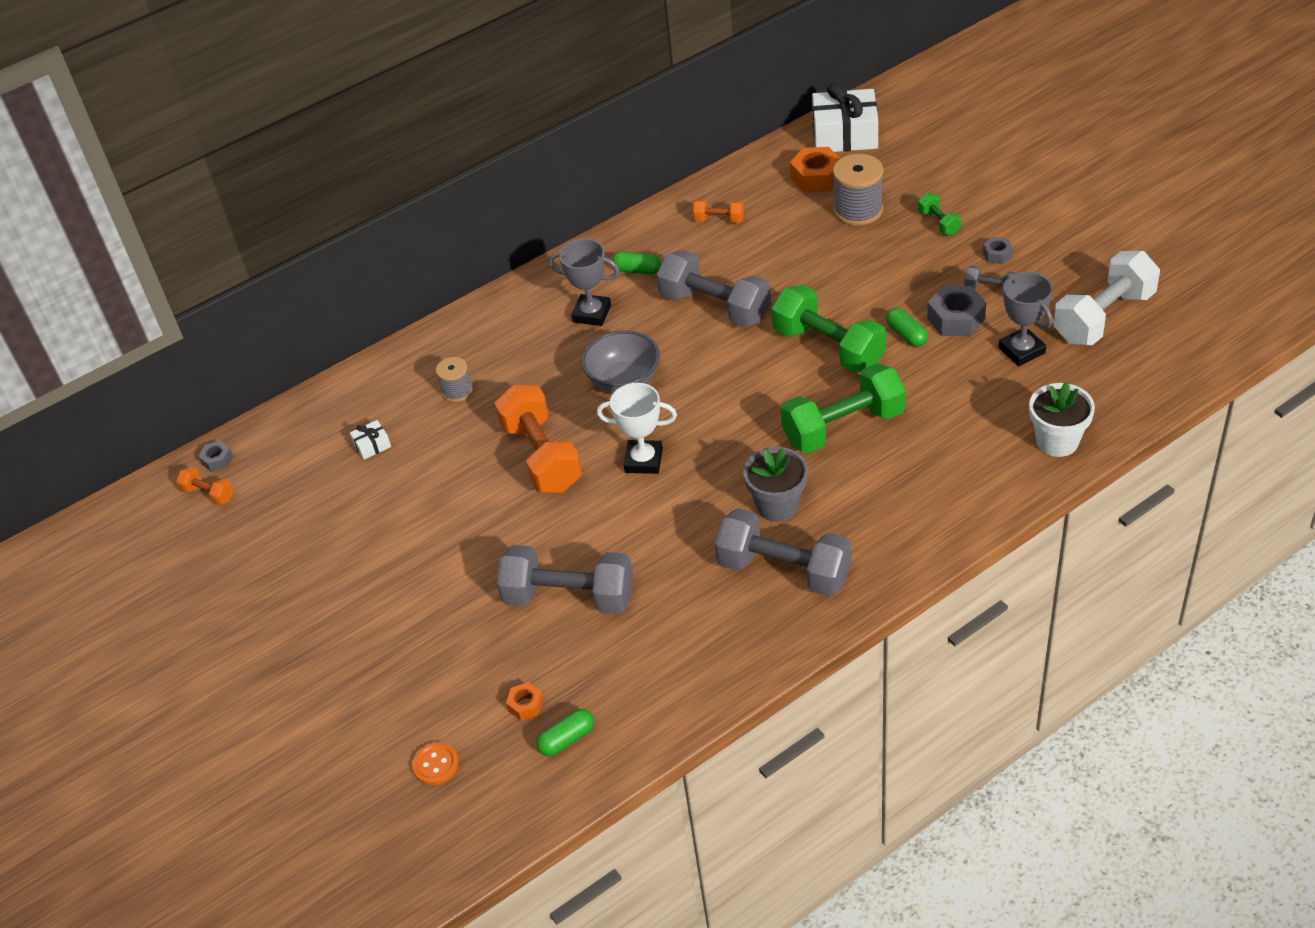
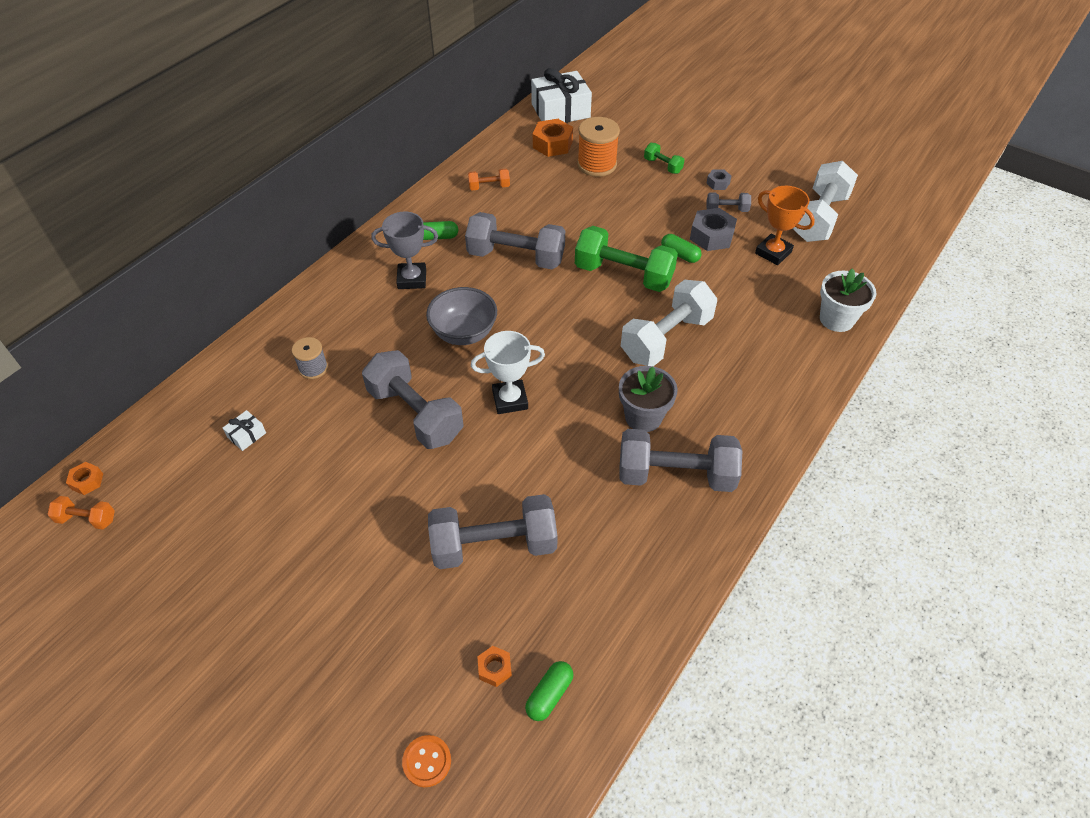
camera: 25 degrees left, 5 degrees up
(217, 460) = (87, 481): grey nut -> orange nut
(542, 456) = (415, 414): orange dumbbell -> grey dumbbell
(843, 427) = (666, 338): green dumbbell -> white dumbbell
(858, 210) = (597, 165): grey spool -> orange spool
(1021, 350) = (773, 252): grey trophy -> orange trophy

